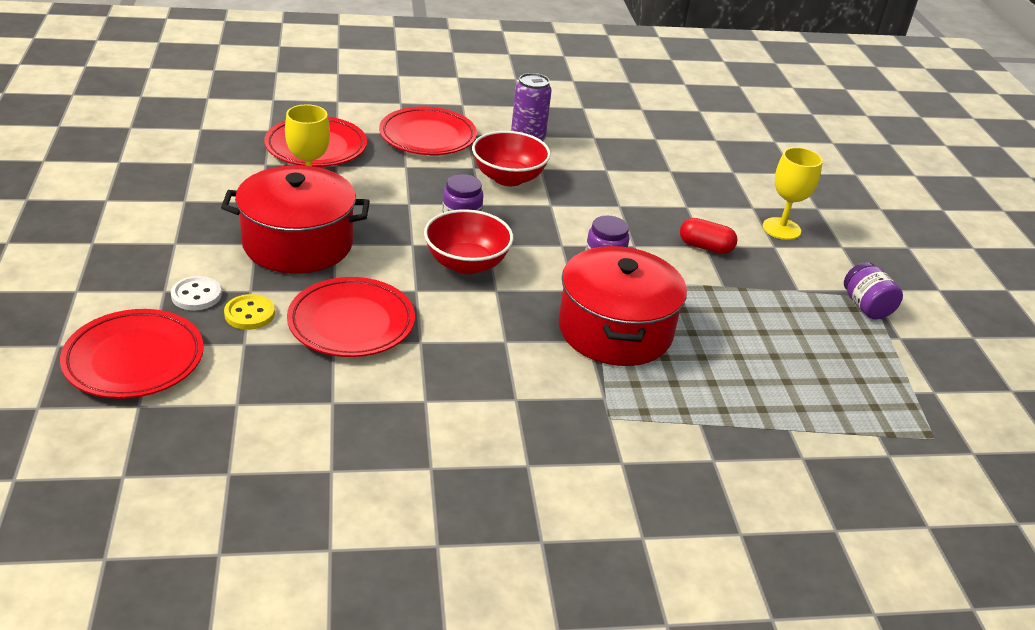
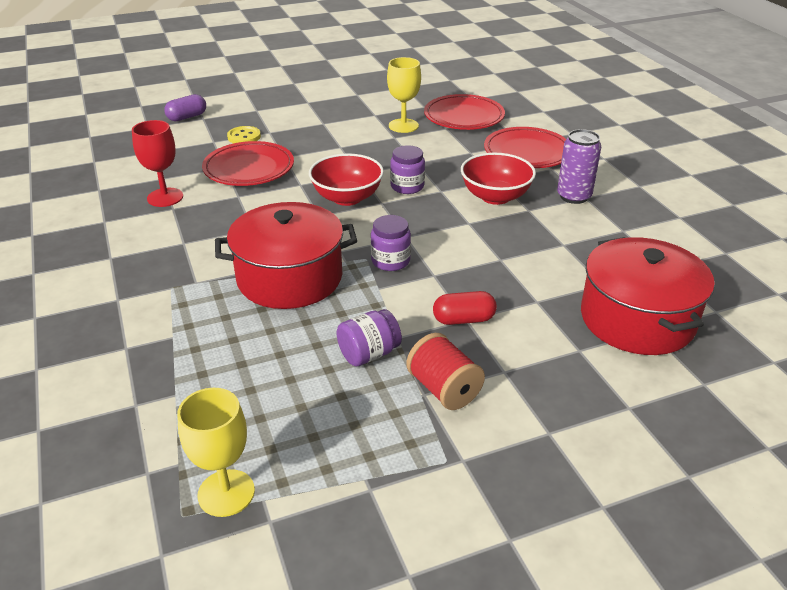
camera: 80 degrees right, 0 degrees up
(134, 360) = (187, 117): red plate -> purple capsule
(196, 295) = (256, 119): white button -> none
(298, 243) = (331, 135): red pot -> red pot (637, 319)
(392, 405) = (165, 197): none -> red goblet
(705, 247) = (463, 319): red capsule -> red capsule turned 75 degrees clockwise
(781, 229) = (548, 375): yellow goblet -> yellow goblet (226, 493)
(793, 279) = (443, 389): none -> red spool
(866, 307) = (421, 456): purple jar -> purple jar (369, 354)

